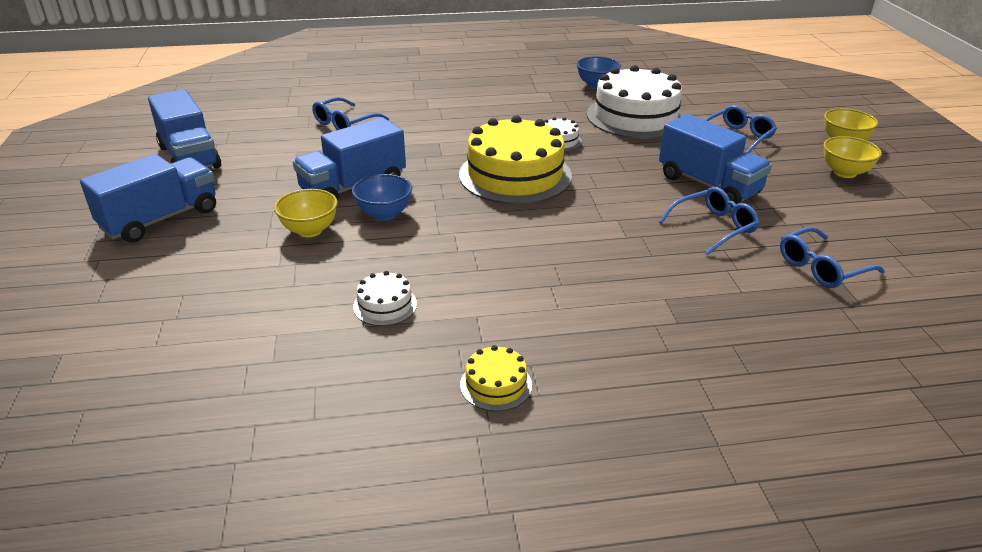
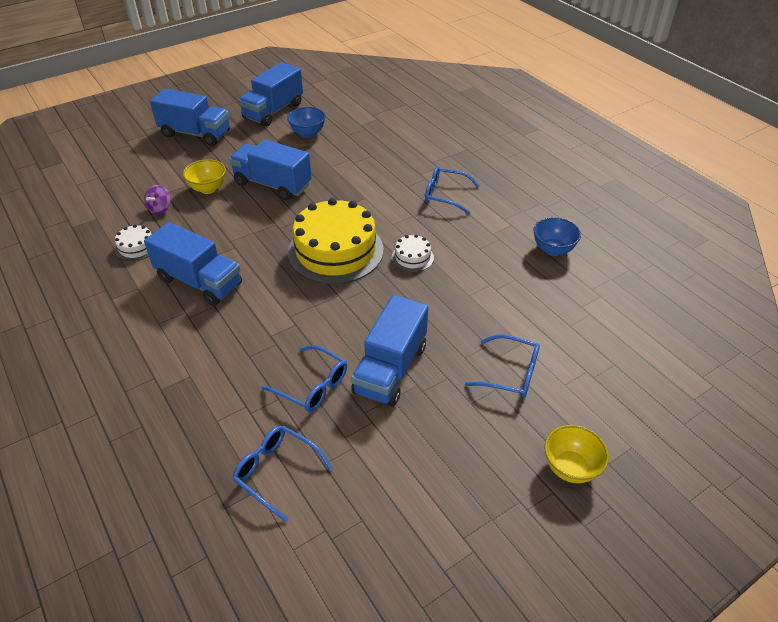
camera: 65 degrees right, 10 degrees up
(314, 274) = (160, 208): none -> purple spinning top
(345, 123) = (363, 147): blue glasses -> blue glasses (445, 195)
(384, 214) = (243, 210): blue bowl -> blue bowl (308, 133)
(496, 385) = (69, 317): yellow cake -> none
(501, 267) = (199, 282): none -> blue truck
(635, 117) = (501, 291): white cake -> none
(844, 172) = (488, 475): yellow bowl -> none

